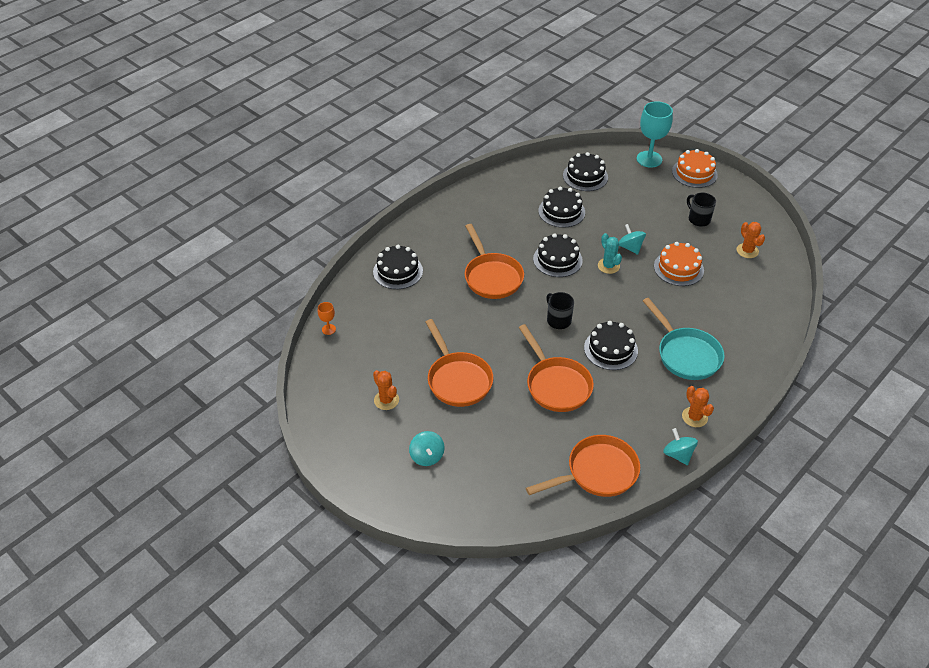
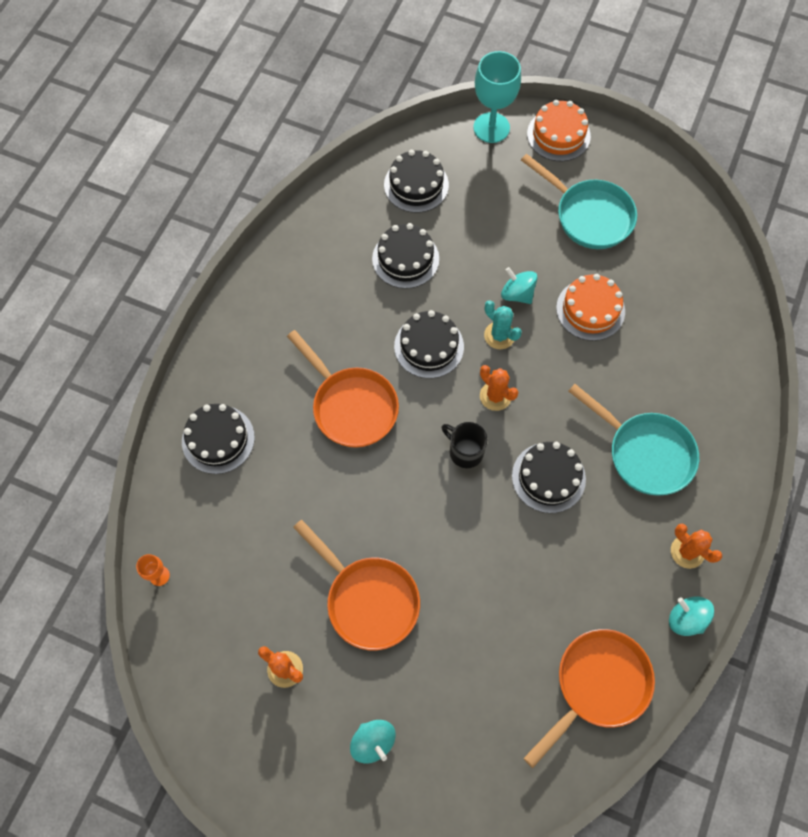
camera: 20 degrees left, 20 degrees up
(556, 385) = (499, 561): orange pan -> none
(698, 219) = (589, 215): black mug -> turquoise pan
(747, 251) = (667, 251): orange cactus -> orange cactus (495, 396)

